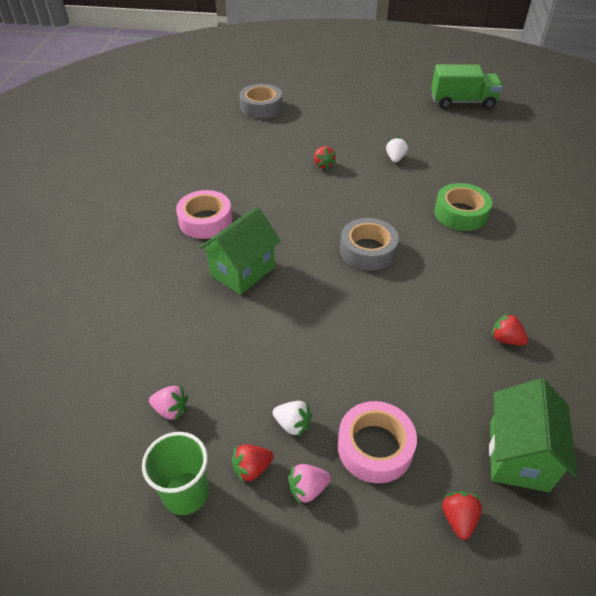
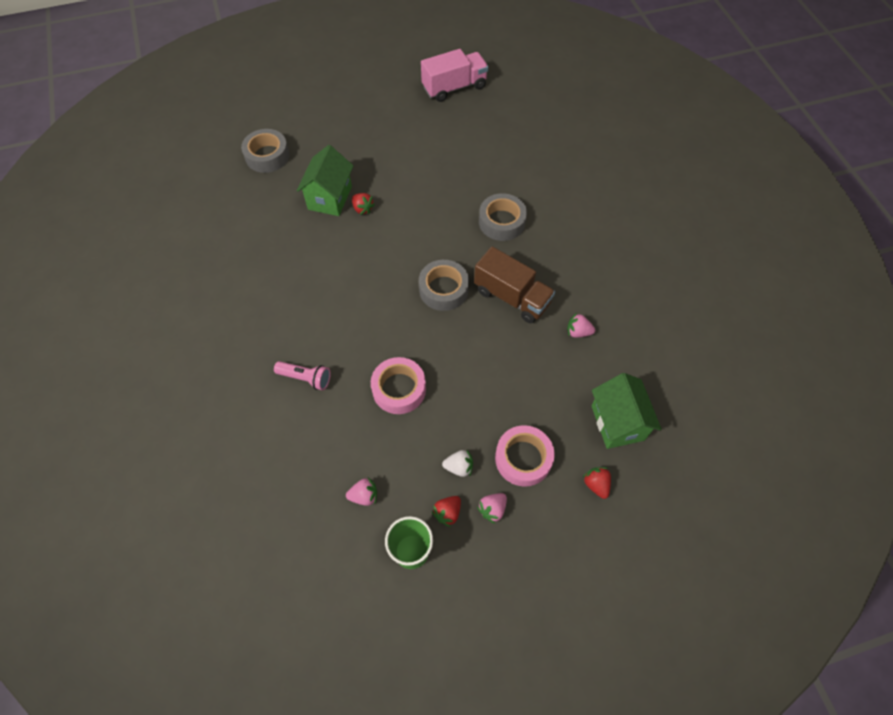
camera: 25 degrees left, 15 degrees up
(184, 279) = (306, 378): none -> pink flashlight
(205, 221) = (290, 311): pink tape -> pink tape (399, 389)
(242, 271) = (351, 350): green house -> green house (330, 198)
(395, 158) = (423, 179): white strawberry -> none
(440, 280) = (512, 297): none -> brown truck
(460, 213) = (501, 222): green tape -> grey tape
(462, 102) = (454, 87): green truck -> pink truck
(505, 339) = (578, 332): red strawberry -> pink strawberry

